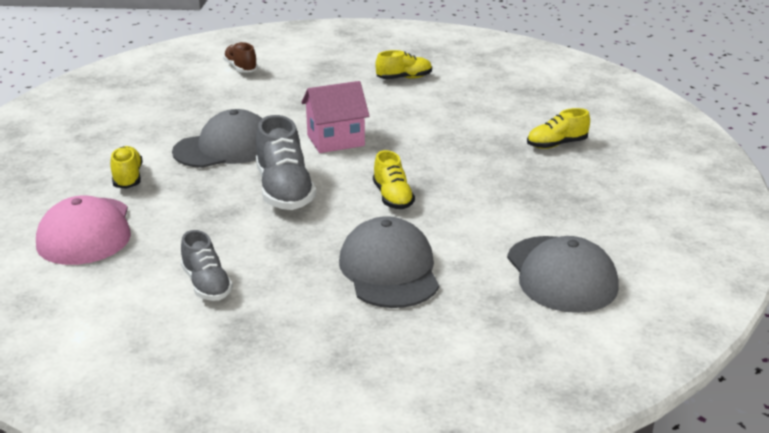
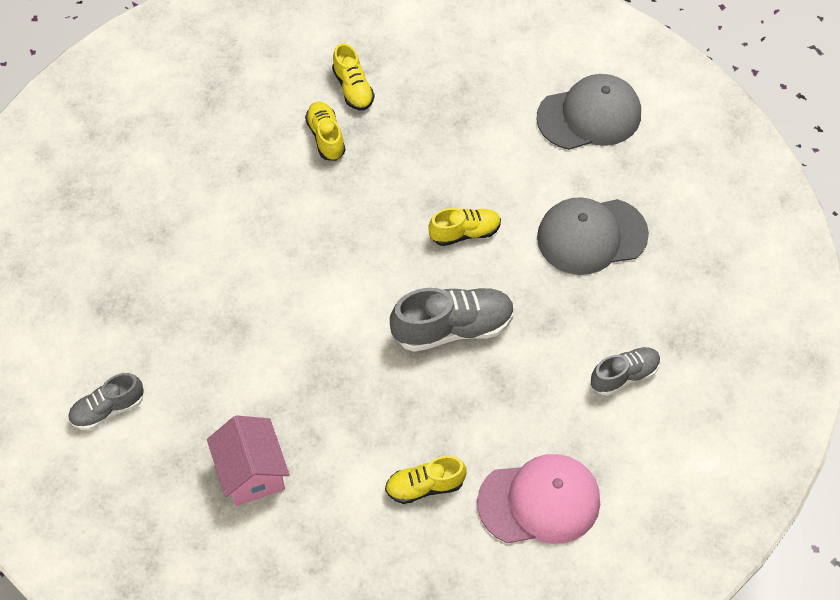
camera: 90 degrees left, 30 degrees up
(225, 148) = (353, 396): grey cap -> none
(241, 68) = (108, 409): brown shoe -> grey shoe
(335, 140) = (337, 286): pink house -> pink house (252, 473)
(404, 78) = (164, 218): yellow shoe -> yellow shoe (326, 137)

